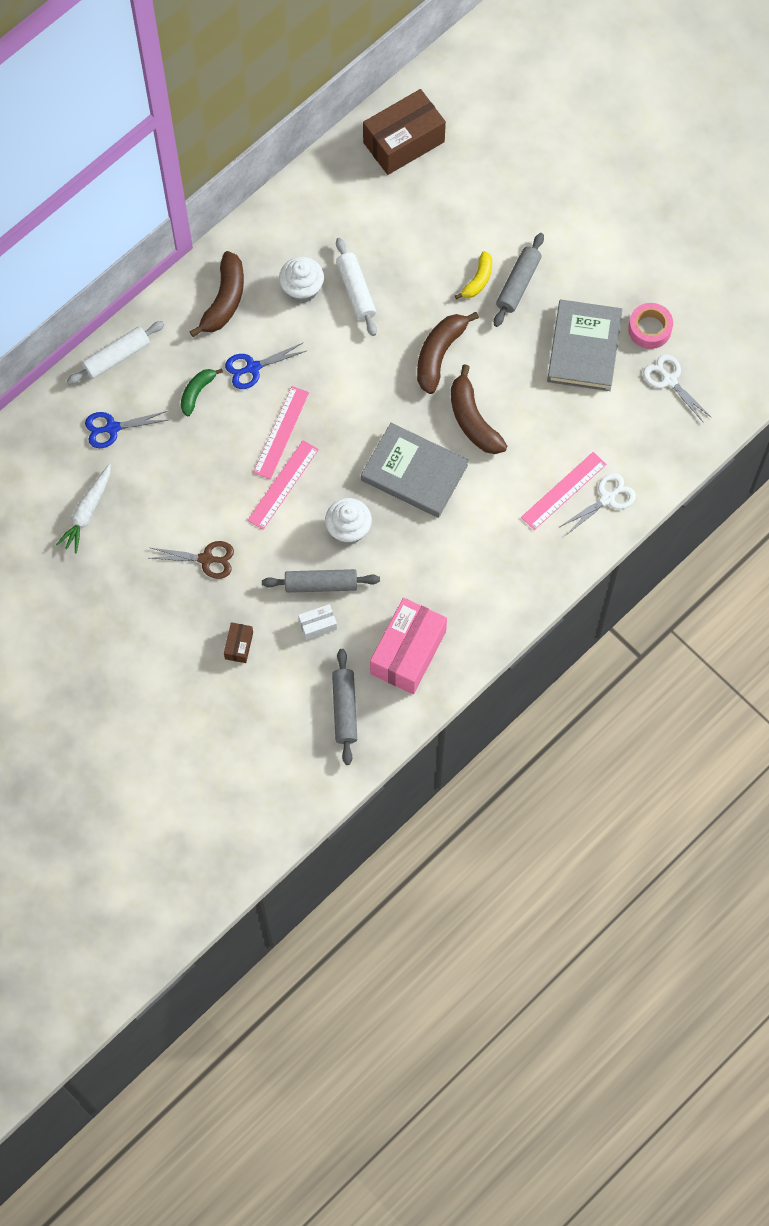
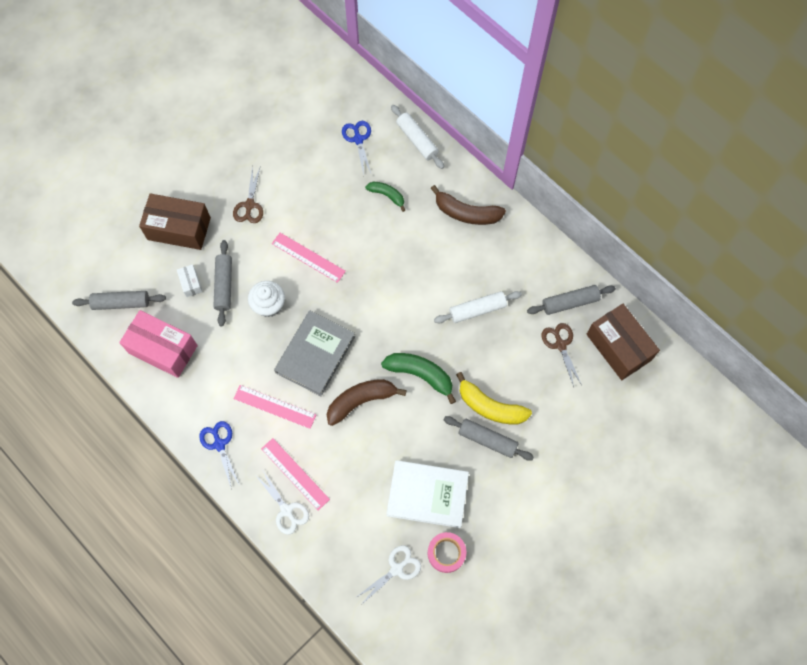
camera: 90 degrees right, 0 degrees up
(87, 512) = (291, 125): white carrot -> none
(239, 645) = (179, 229): brown box -> brown box, size x2.23
(253, 367) = (408, 234): blue scissors -> blue scissors (219, 444)
(281, 432) = (352, 255): pink ruler -> pink ruler (275, 406)
(302, 289) = (478, 269): white cupcake -> none
(347, 190) = (570, 302): none -> grey rolling pin
(400, 202) = (560, 344): none -> brown scissors
(439, 354) = (420, 375): brown banana -> green banana
(478, 280) = (490, 406): yellow banana -> yellow banana, size x1.65
(584, 348) = (427, 494): grey book -> white book

